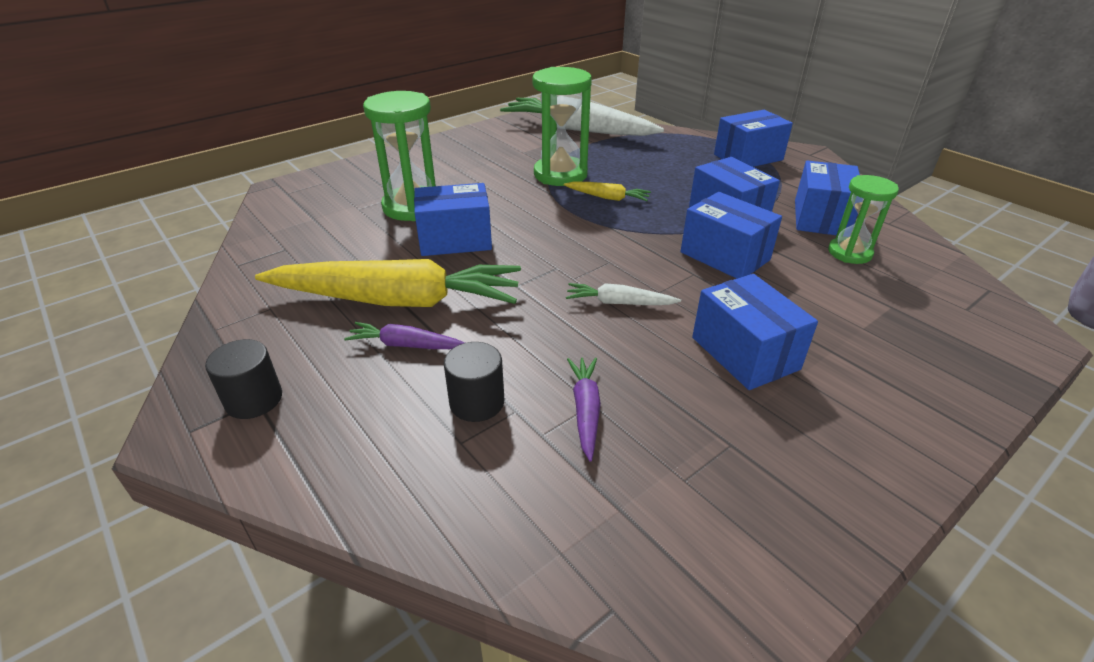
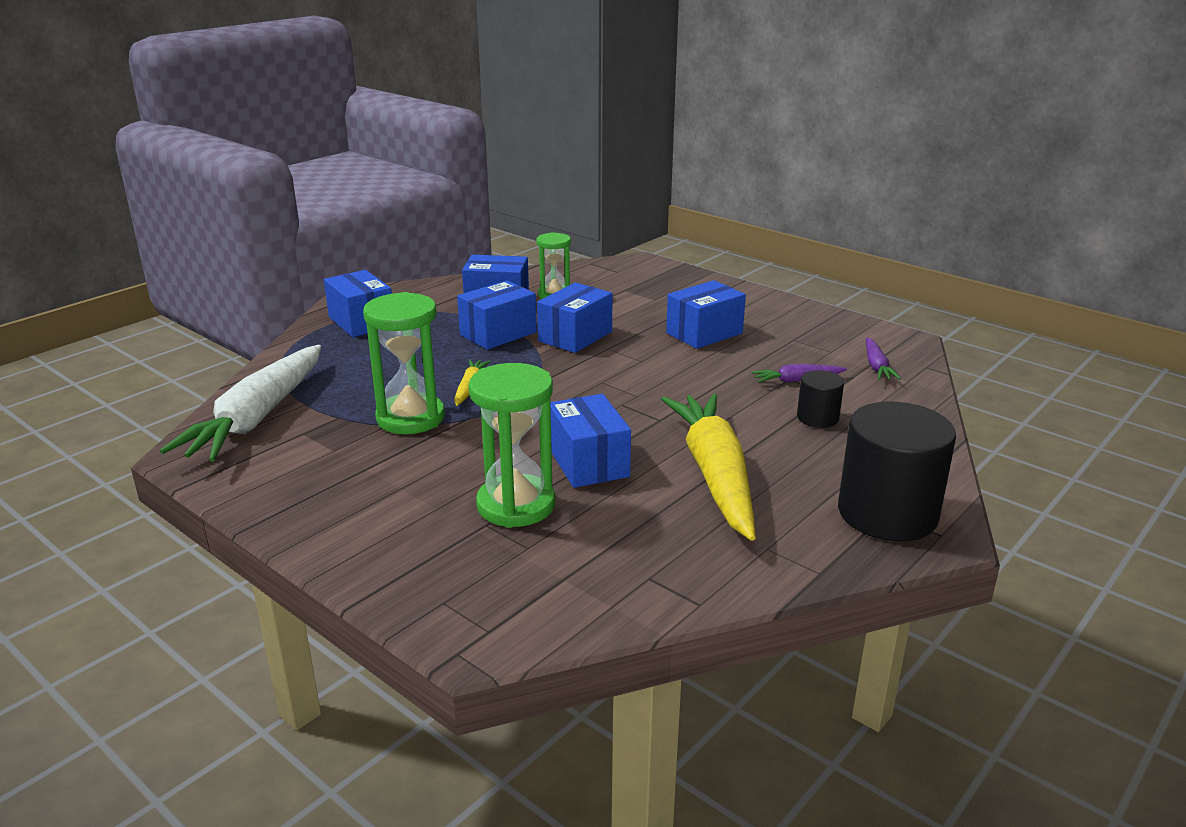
camera: 100 degrees left, 10 degrees down
(254, 399) = (887, 513): black cylinder -> black cylinder, size x2.01
(406, 345) = (775, 457): purple carrot -> purple carrot (876, 366)
(619, 303) = (665, 374): white carrot -> none

